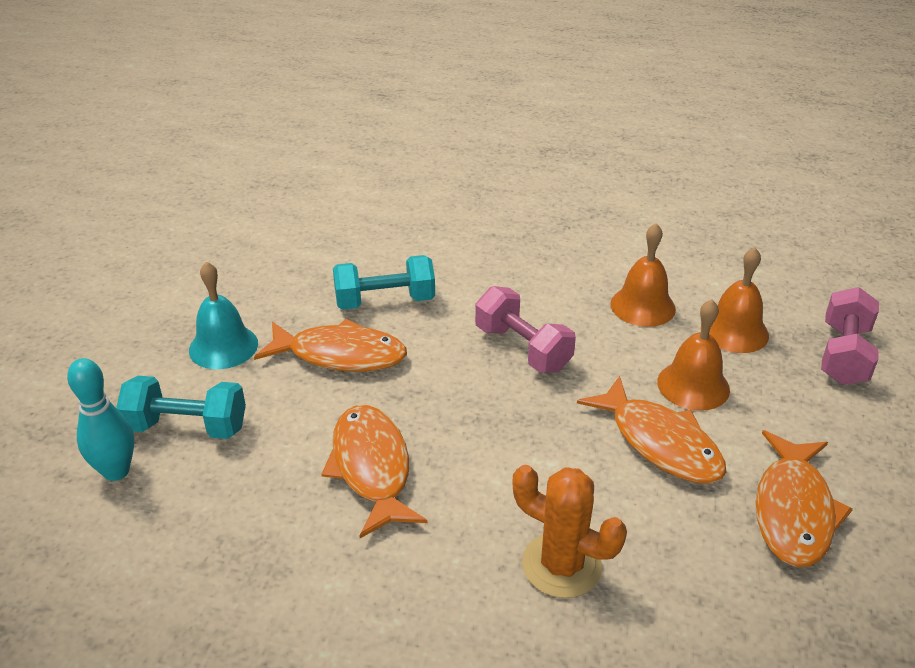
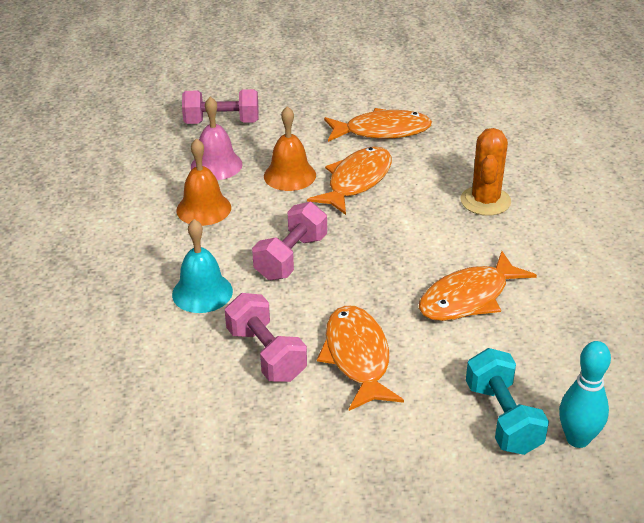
camera: 110 degrees left, 0 degrees up
(223, 346) = (391, 442): turquoise bell -> turquoise bell (202, 292)
(385, 301) = (266, 354): turquoise dumbbell -> pink dumbbell
(734, 331) = (216, 165): orange bell -> pink bell

